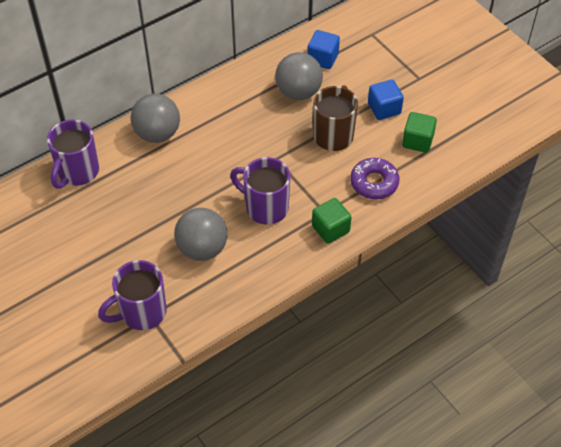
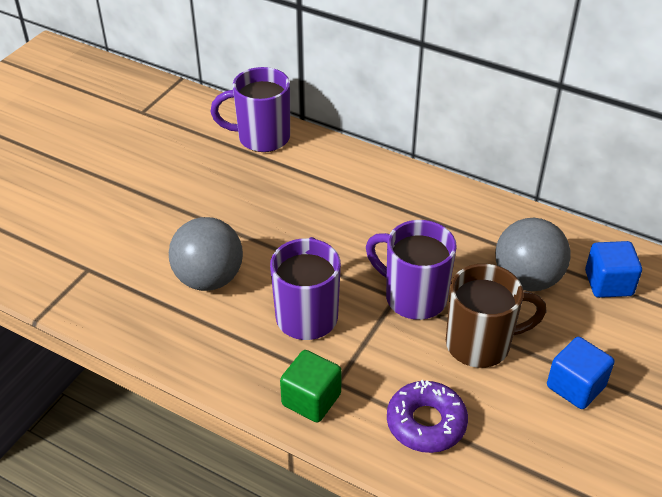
camera: 65 degrees right, 10 degrees down
(141, 312) = (90, 260): purple mug -> purple mug (413, 297)
(157, 133) = (359, 177): grey ball -> none
(417, 141) = (545, 452): green cube -> none

